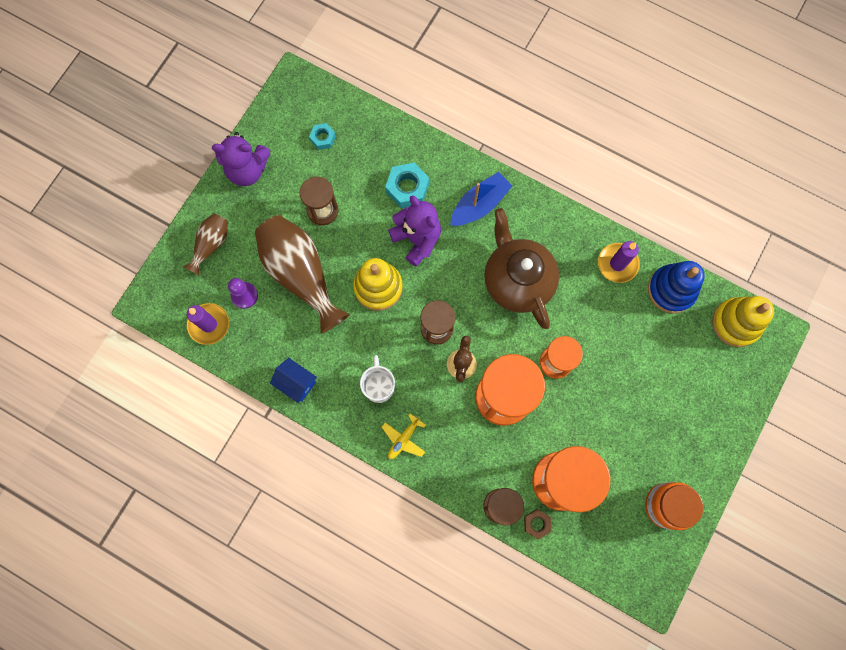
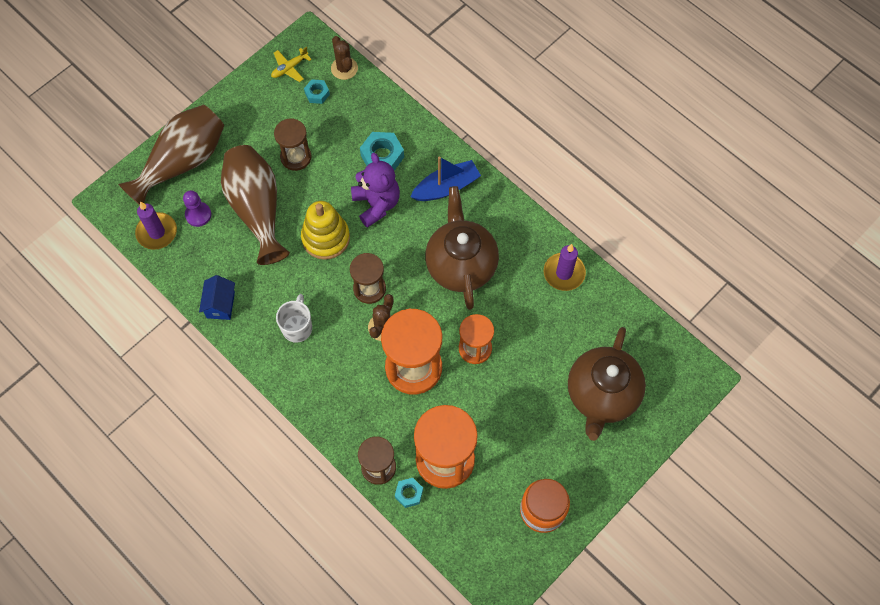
camera: 15 degrees right, 10 degrees down
(211, 244) = (182, 162): brown vase -> brown vase, size x1.92
(247, 170) = (238, 105): purple teddy bear -> none
(296, 383) = (220, 305): blue house -> blue house turned 45 degrees clockwise
(341, 105) = (344, 68): none -> brown cactus
(403, 439) = (305, 381): yellow plane -> yellow plane (289, 68)
(536, 524) = (409, 493): brown nut -> turquoise nut
(671, 290) = (610, 310): blue stacking toy -> none
(688, 377) = (602, 395): none -> brown teapot
(736, 323) = (665, 357): yellow stacking toy -> none

